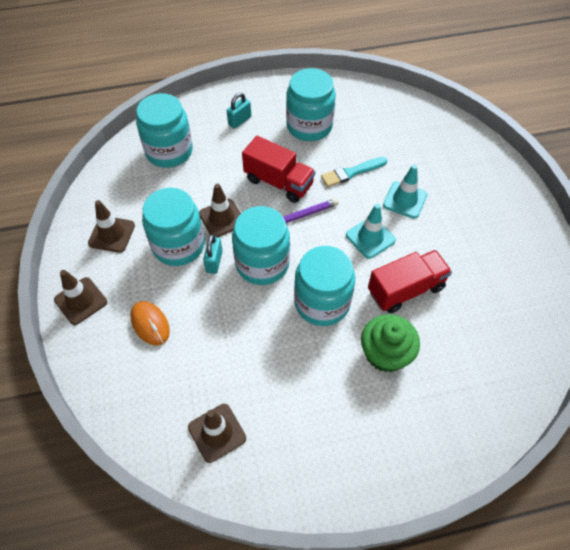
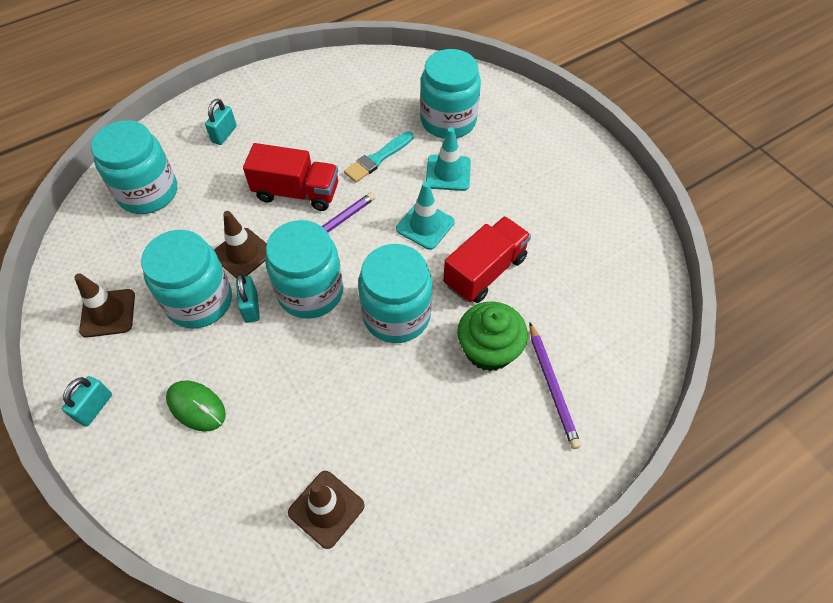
camera: 20 degrees left, 0 degrees up
(81, 301) = (95, 407): brown traffic cone -> turquoise padlock
(150, 324) = (196, 407): orange mouse -> green mouse
(309, 126) = (310, 119): turquoise jar -> turquoise jar (448, 121)
(426, 400) = (552, 386): none -> purple pencil

